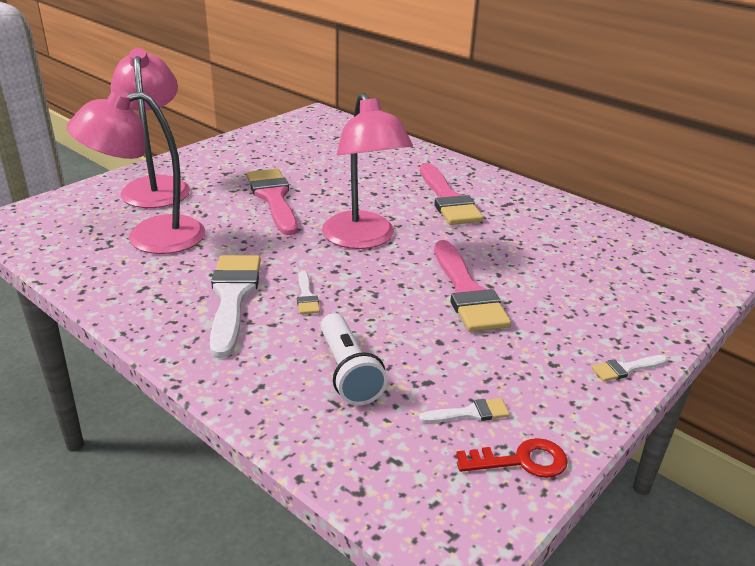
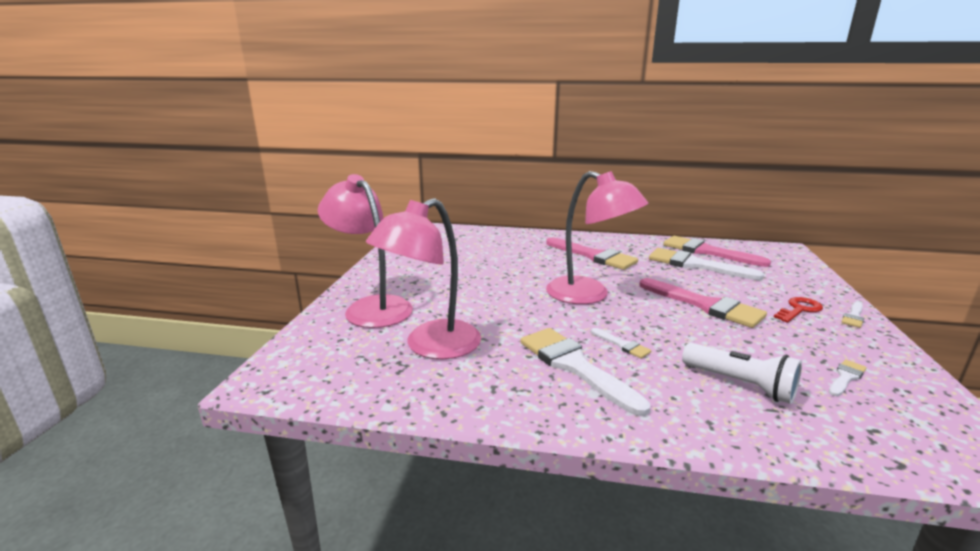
camera: 30 degrees left, 10 degrees down
(273, 198) = (481, 288): pink brush -> pink brush (707, 252)
(521, 461) = (921, 393): red key -> red key (799, 309)
(550, 246) = (695, 265): none -> white brush

